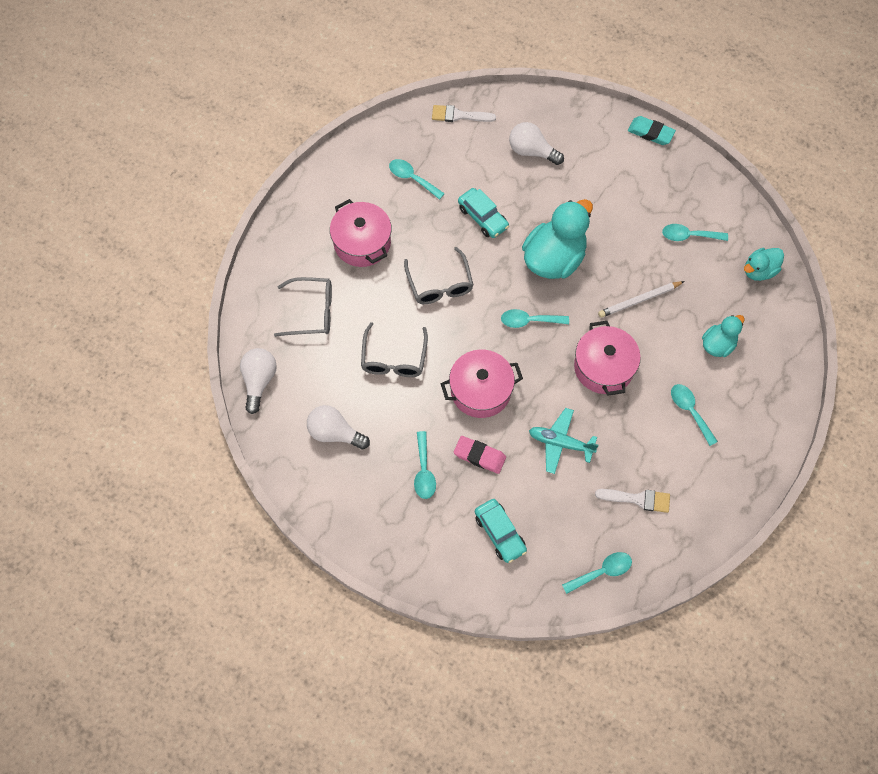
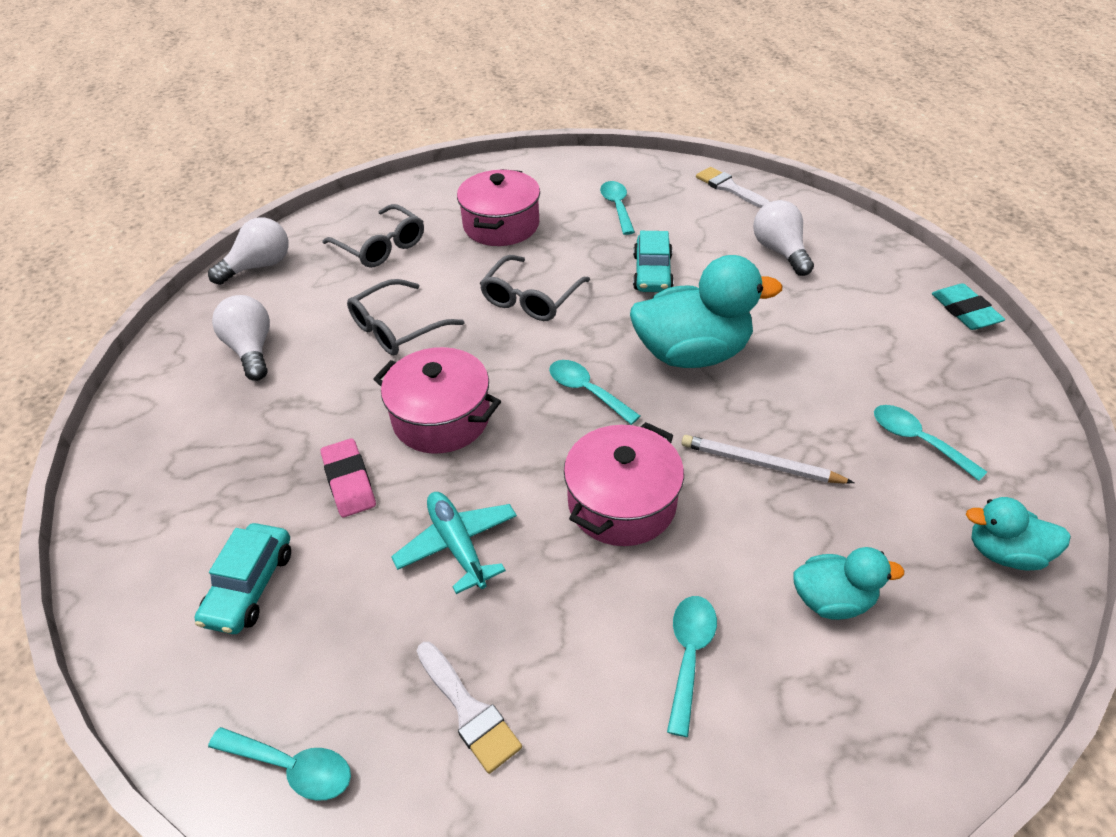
camera: 45 degrees right, 20 degrees down
(424, 471) = (274, 448): turquoise spoon -> none

